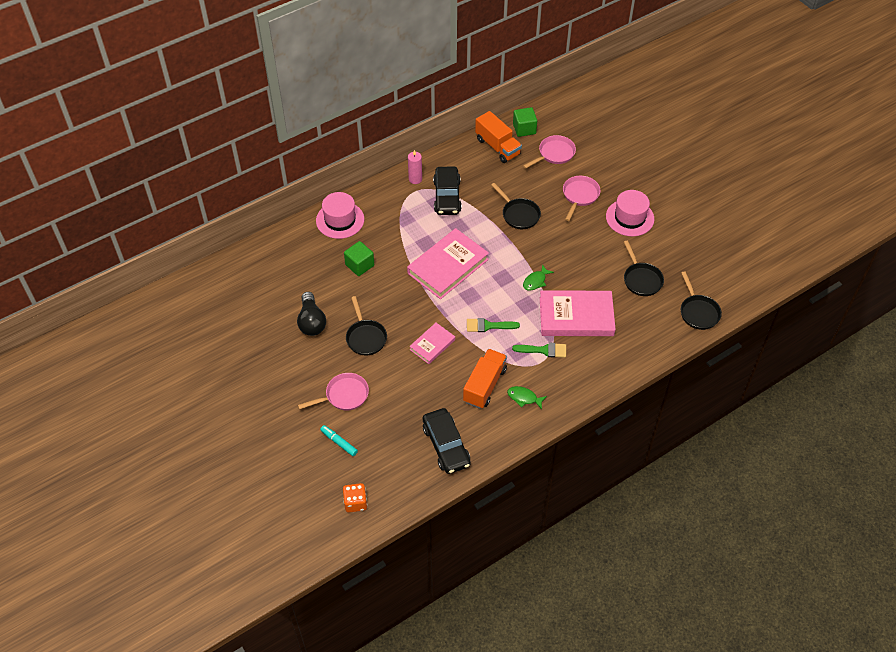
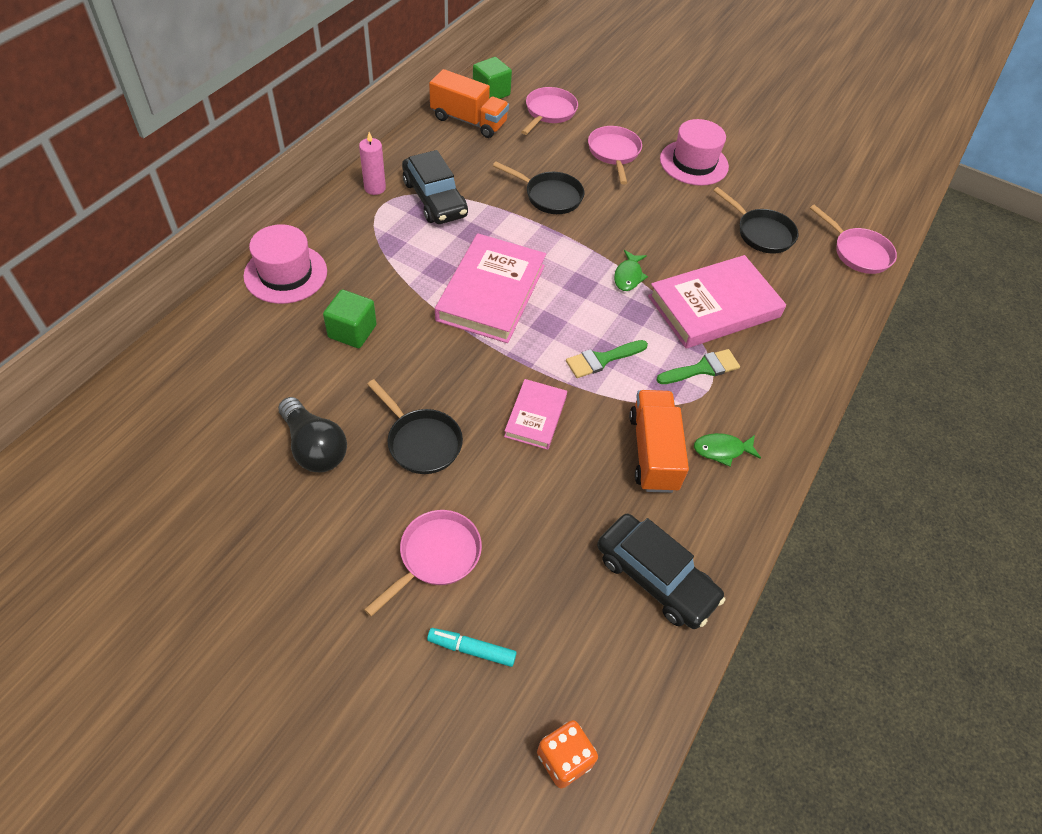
camera: 30 degrees left, 0 degrees up
(698, 312) = (858, 252): black pan -> pink pan

